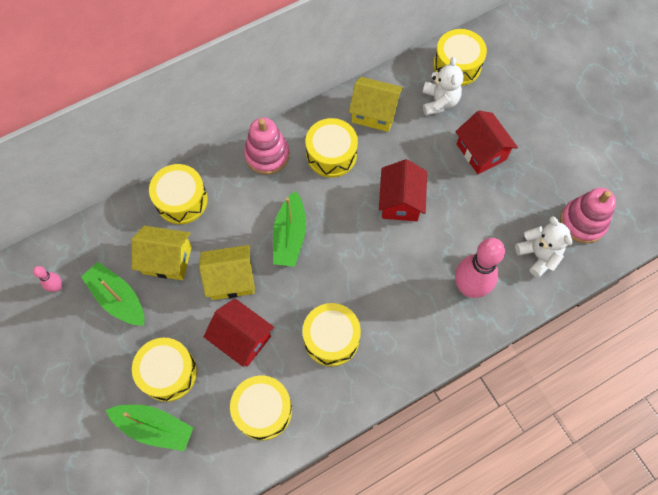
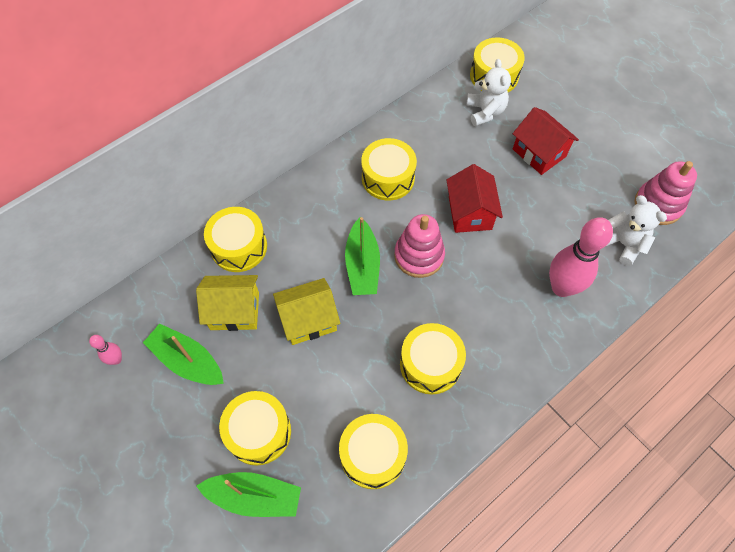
camera: 10 degrees left, 5 degrees down
(242, 338) = (333, 381): red house -> none
(267, 155) = (321, 188): pink stacking toy -> pink stacking toy (419, 256)
(374, 113) = (422, 132): yellow house -> none

